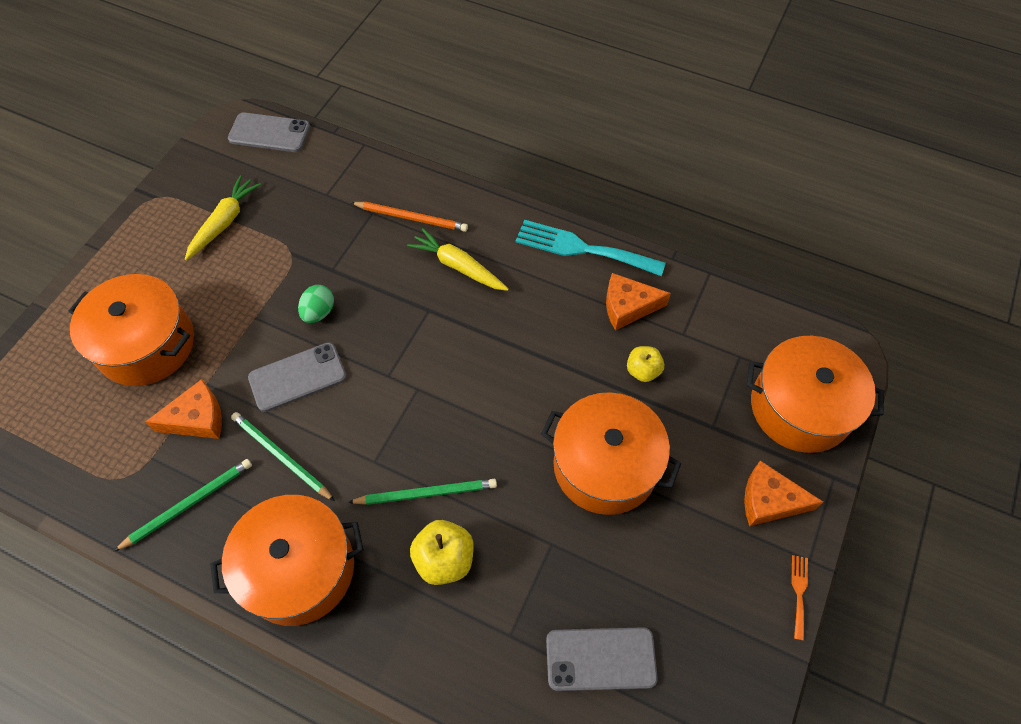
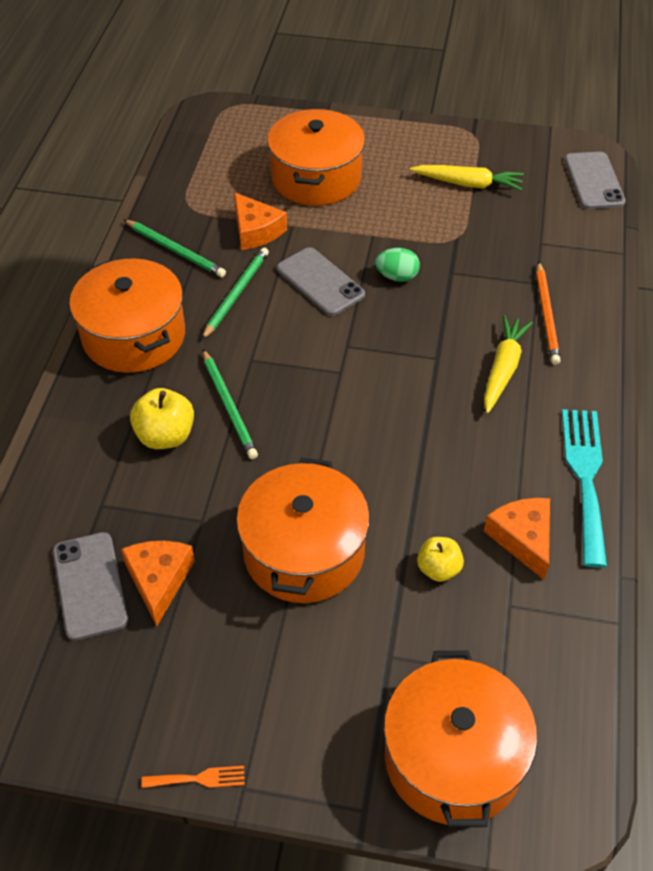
camera: 75 degrees right, 10 degrees down
(769, 500) = (308, 732): orange cheese -> orange cheese (159, 580)

